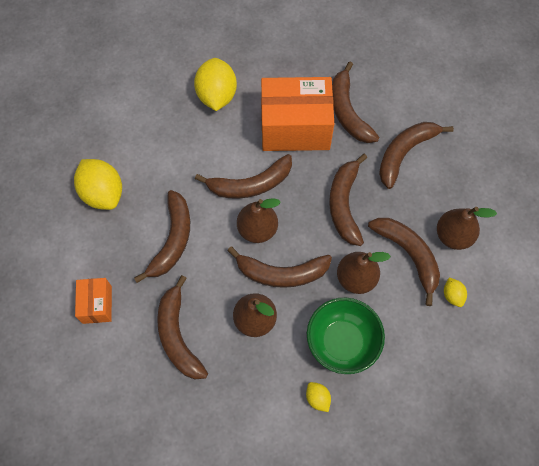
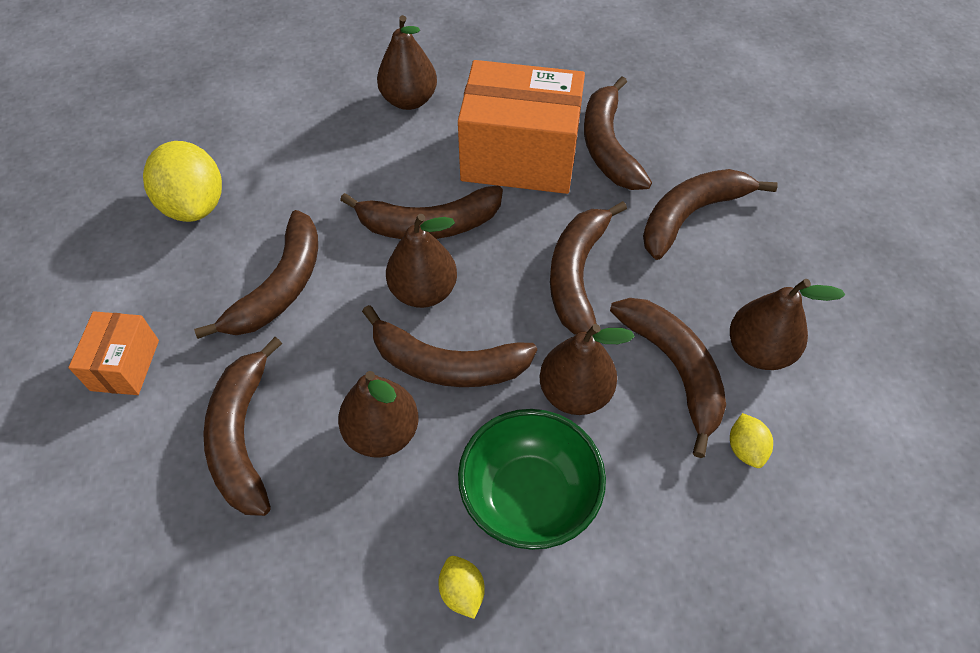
camera: 10 degrees right, 10 degrees down
(216, 95) = (409, 100): yellow lemon -> brown pear

